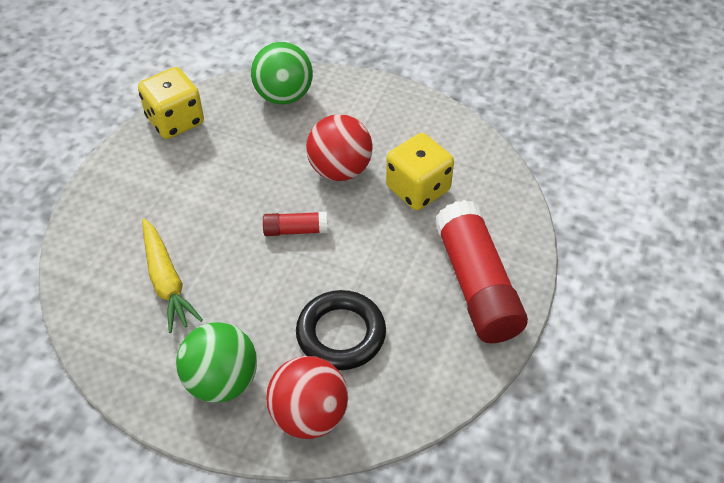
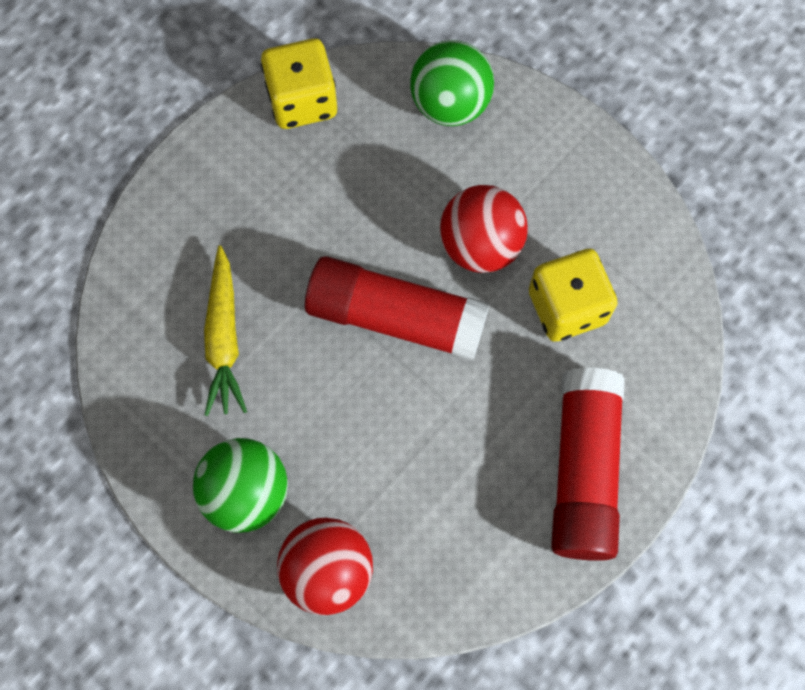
camera: 20 degrees right, 20 degrees up
(295, 230) = (395, 317): red glue stick -> red glue stick, size x2.16
(341, 334) = (399, 480): black ring -> none

